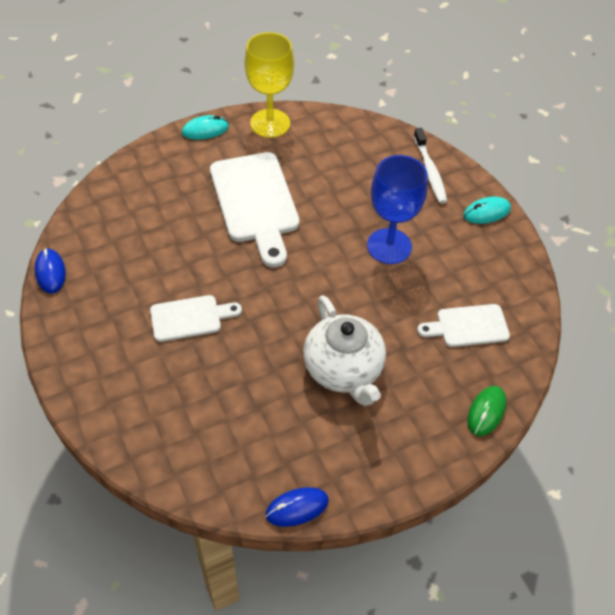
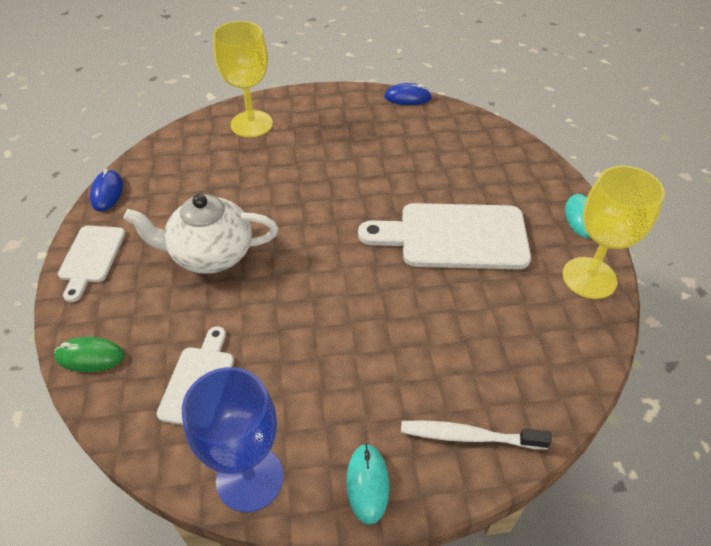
camera: 110 degrees right, 5 degrees down
(134, 409) = (251, 124): none -> yellow goblet
(190, 318) = (323, 165): white cutting board -> white cutting board (91, 258)
(389, 246) = (349, 341): blue goblet -> blue goblet (250, 478)
(486, 412) = (90, 356): green mouse -> green mouse turned 45 degrees counterclockwise

